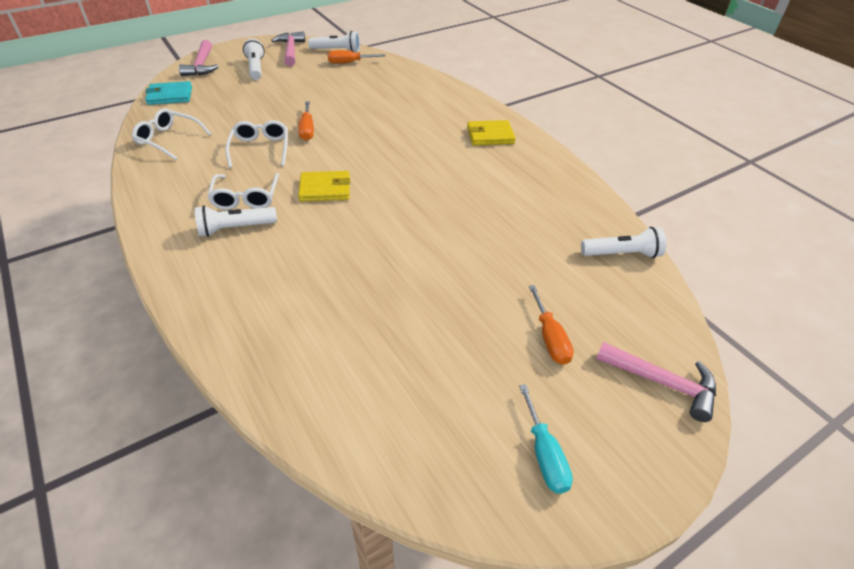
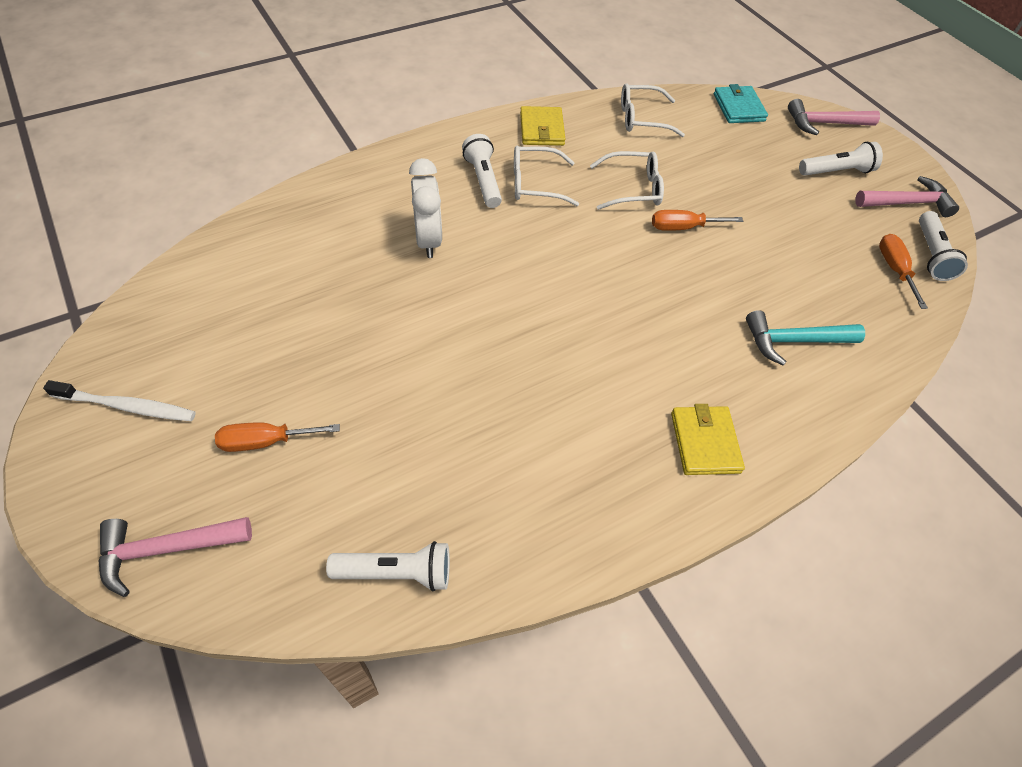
camera: 90 degrees right, 10 degrees up
(169, 139) = (642, 118): white glasses -> white glasses turned 120 degrees counterclockwise
(314, 259) = (428, 240): none -> white clock
(325, 189) = (553, 246): yellow wallet -> yellow wallet (542, 129)
(409, 100) = (793, 341): none -> turquoise hammer
(544, 454) = (127, 406): turquoise screwdriver -> white toothbrush
(622, 254) = (396, 572): white flashlight -> white flashlight turned 90 degrees counterclockwise
(662, 383) = (166, 549): pink hammer -> pink hammer turned 45 degrees clockwise

